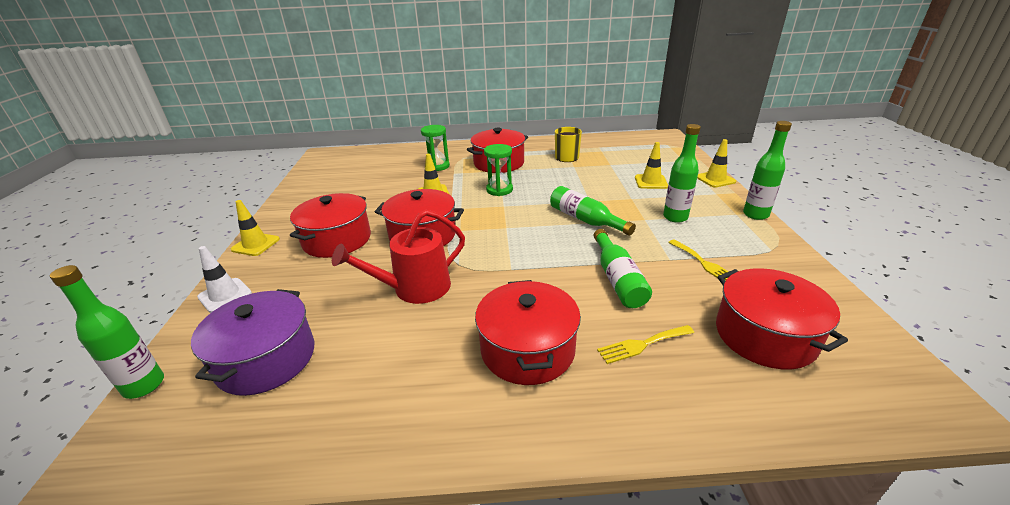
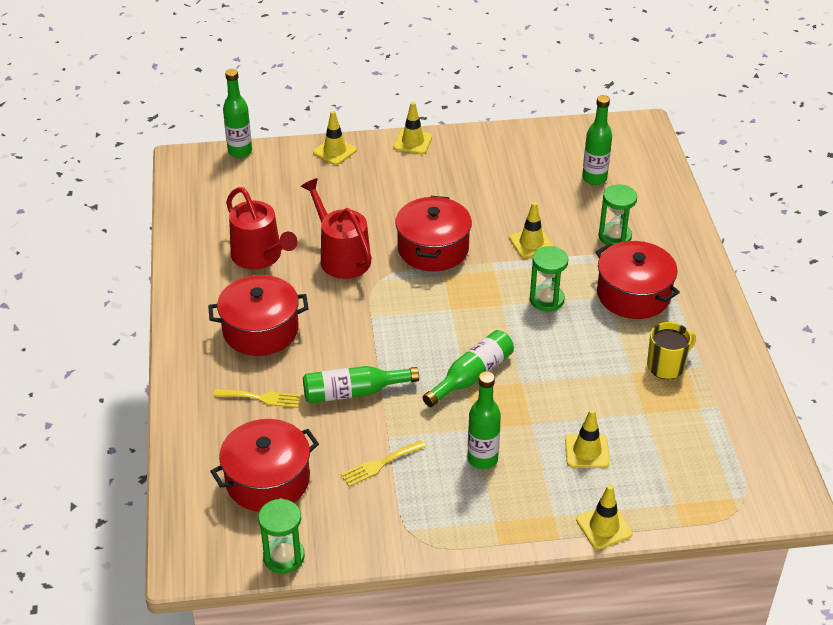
camera: 85 degrees right, 10 degrees up
(225, 295) = (334, 151): white traffic cone -> yellow traffic cone
(266, 359) = (260, 197): purple pot -> none
(337, 240) = (422, 191): red pot -> none
(389, 355) = (260, 256): none -> red watering can
(642, 344) = (261, 398): yellow fork -> yellow fork turned 120 degrees clockwise
(755, 215) = (494, 541): green bottle -> green bottle (594, 178)
(859, 320) = (284, 557): none -> green hourglass

